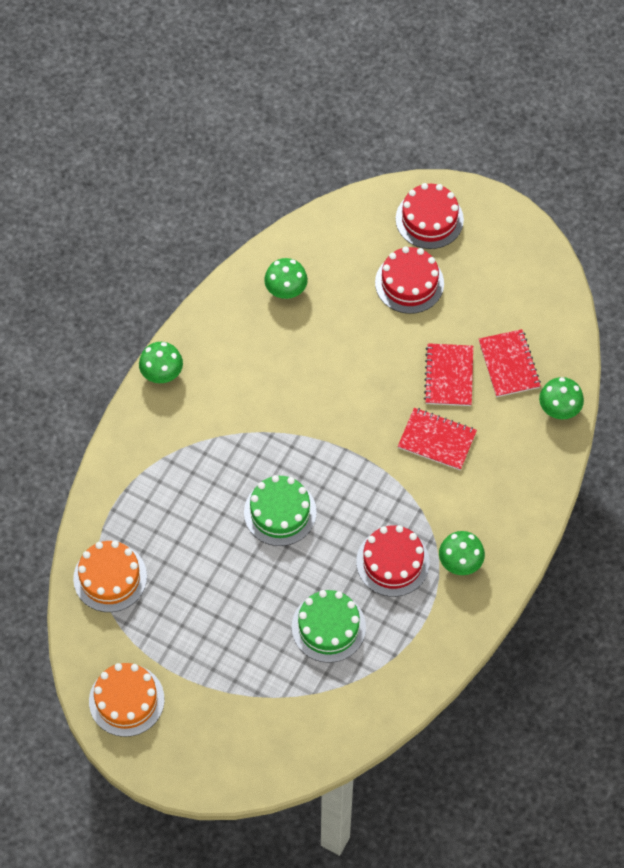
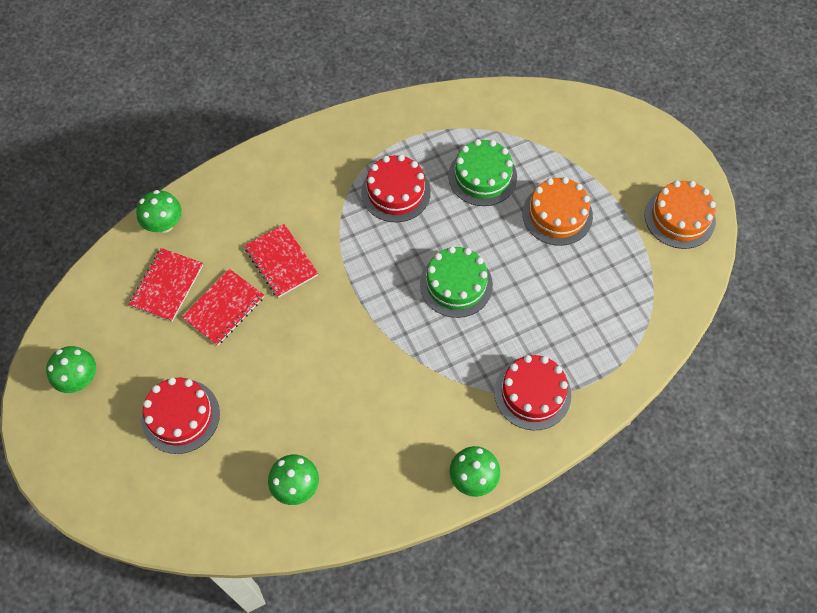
camera: 145 degrees left, 0 degrees up
(110, 577) = (637, 319): orange cake -> orange cake (557, 214)
(429, 219) = (105, 469): red cake -> red cake (532, 393)
(460, 562) = (345, 161): green mushroom -> green mushroom (79, 379)

